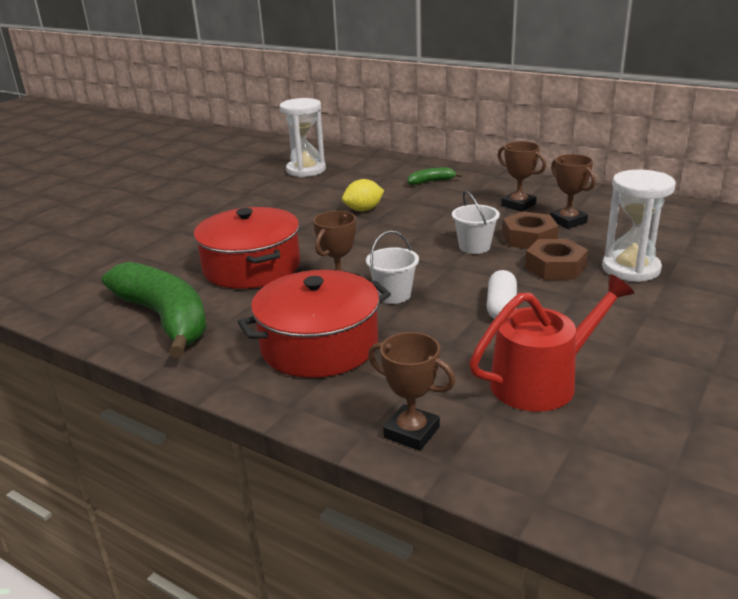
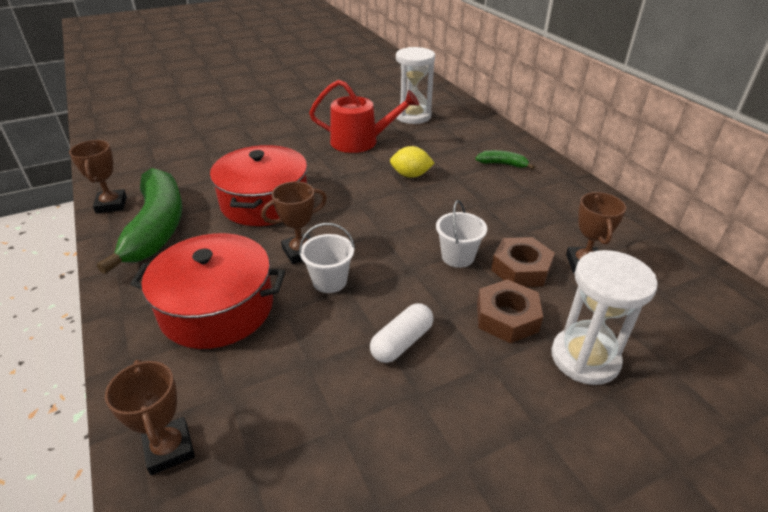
camera: 30 degrees right, 10 degrees up
(518, 205) = (555, 223): brown trophy -> brown trophy (111, 205)
(542, 381) = (335, 458): red watering can -> red watering can (360, 141)

